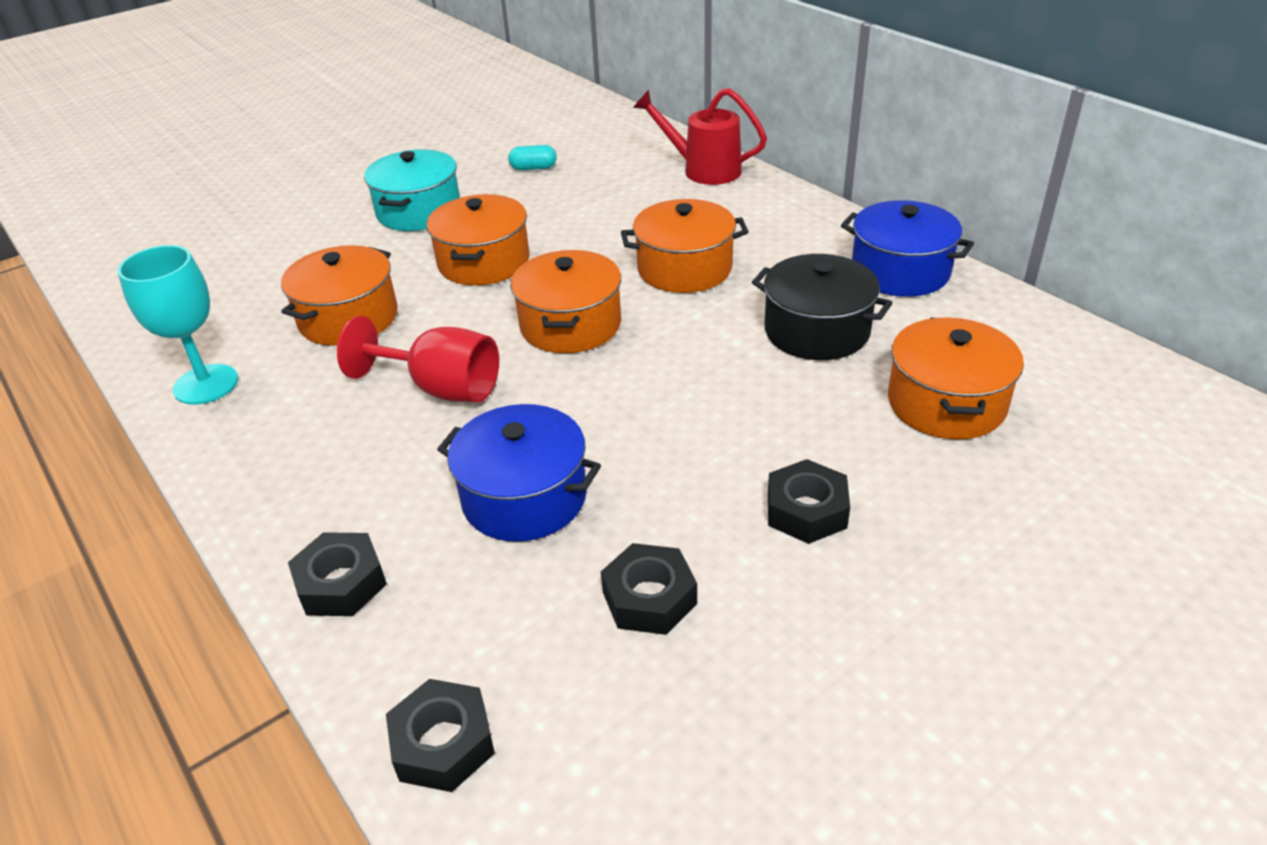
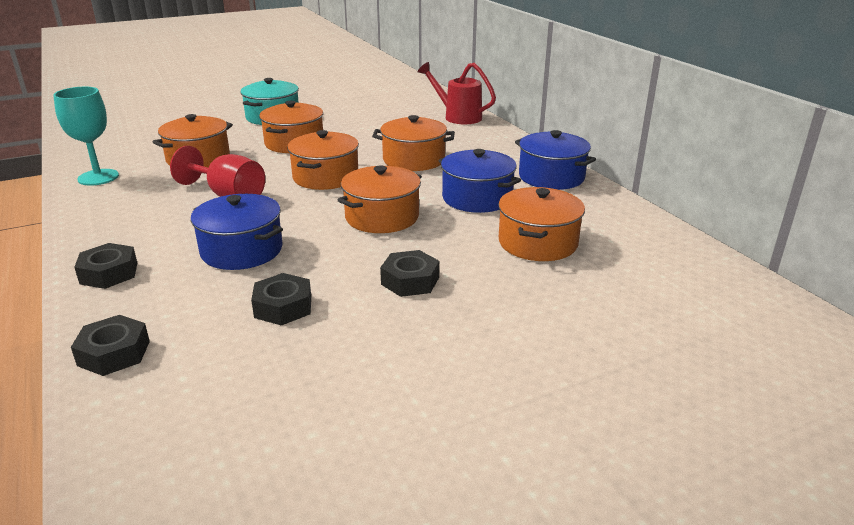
camera: 10 degrees right, 10 degrees down
(533, 168) = (354, 105): turquoise capsule -> none
(699, 392) = (382, 217): none -> orange pot
(817, 331) = (477, 198): black pot -> blue pot

